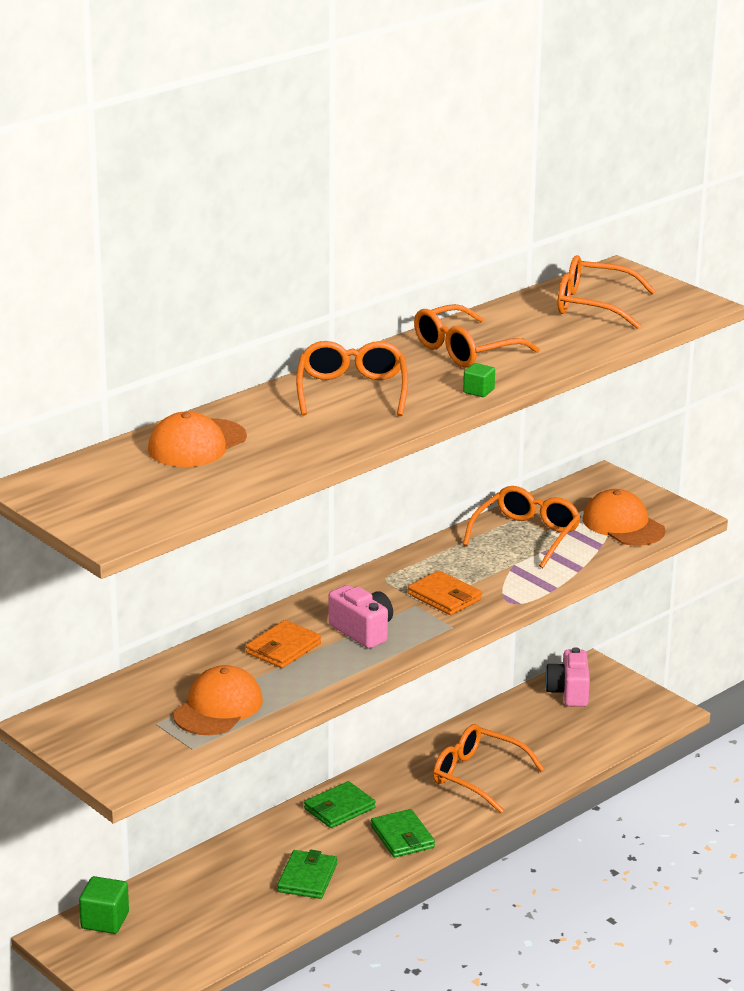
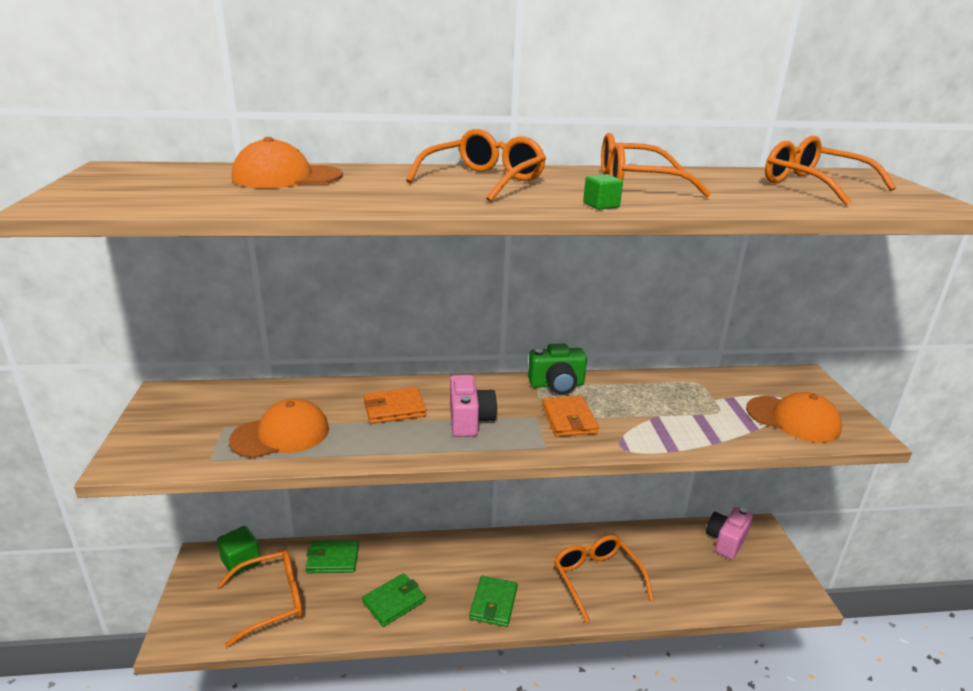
camera: 35 degrees right, 0 degrees up
(339, 808) = (474, 554): green wallet -> green wallet (333, 559)
(398, 570) = (556, 385): none -> green camera
(526, 535) = (692, 397): orange glasses -> orange glasses (272, 601)
(623, 525) = (793, 419): orange cap -> orange cap turned 120 degrees clockwise

